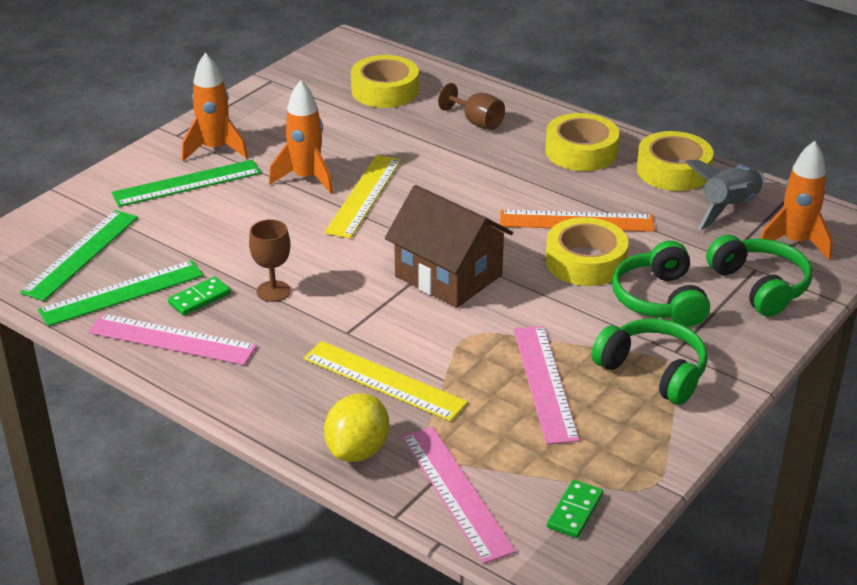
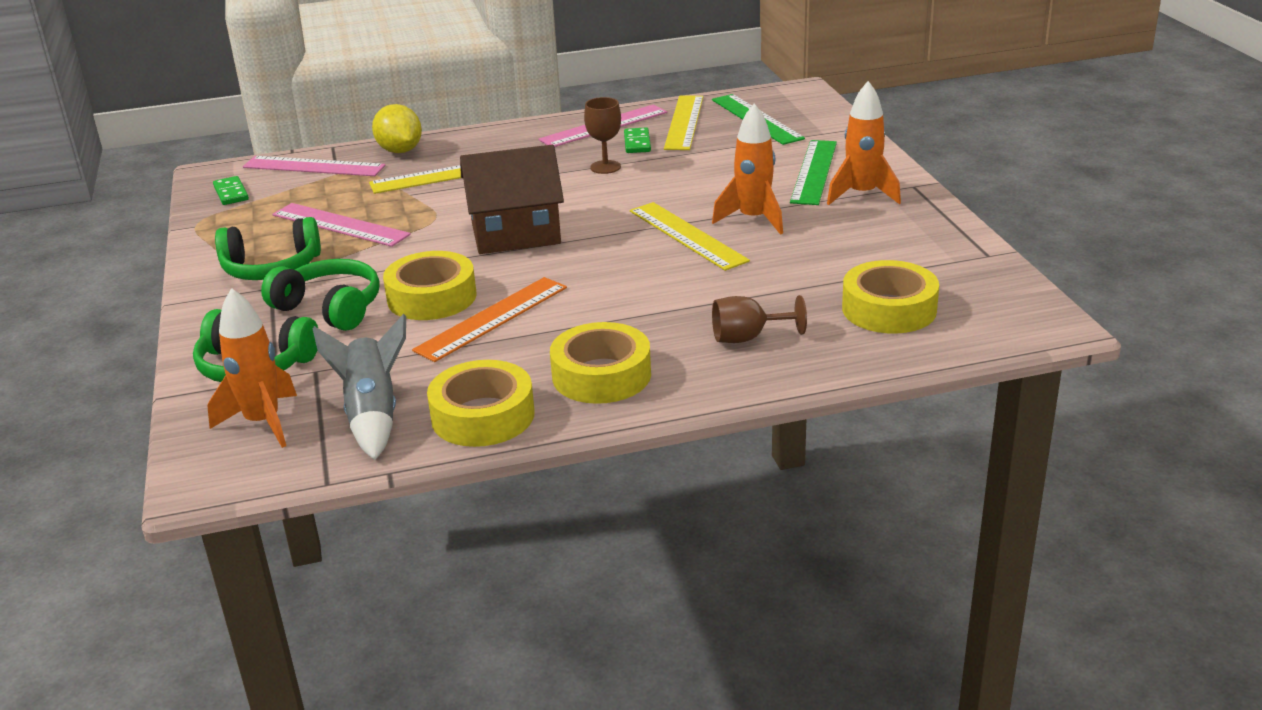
camera: 130 degrees right, 5 degrees down
(122, 293) = (684, 122): green ruler -> yellow ruler

